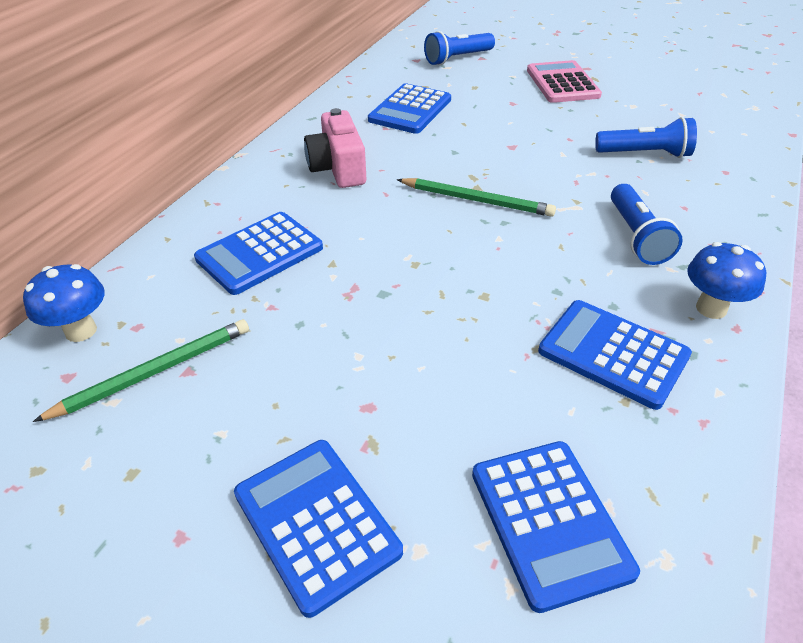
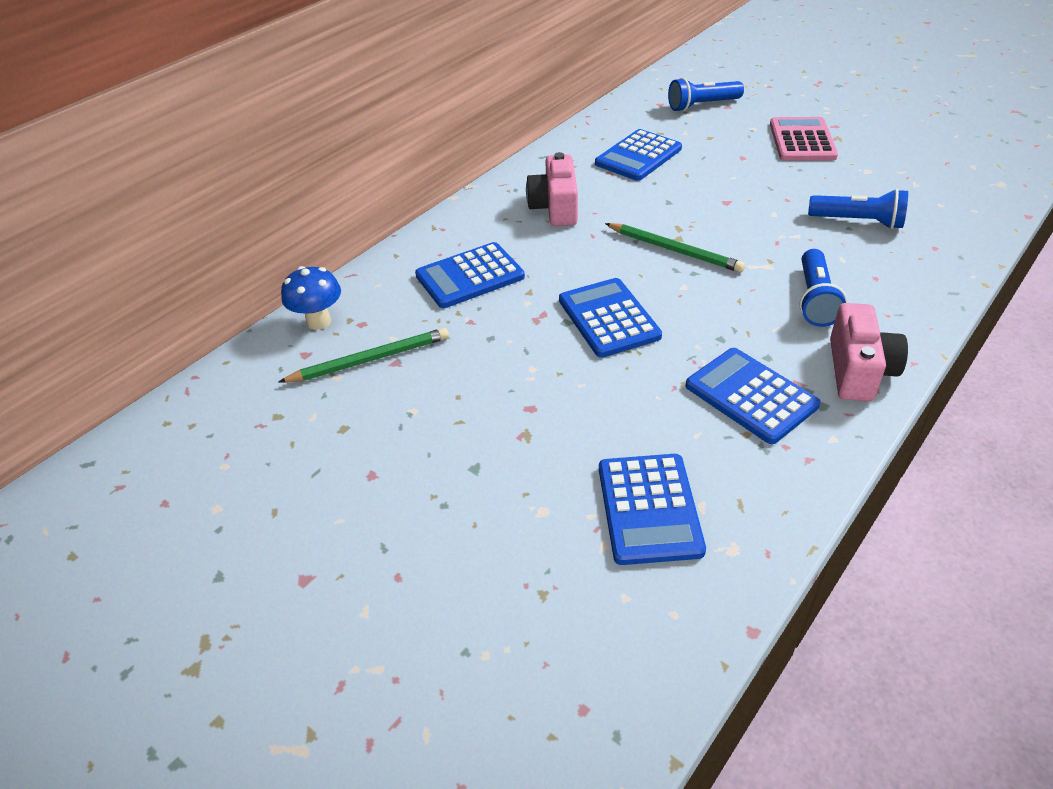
camera: 15 degrees right, 0 degrees up
(316, 522) = (471, 481): blue calculator -> blue calculator (608, 318)
(711, 308) = (858, 371): blue mushroom -> pink camera

